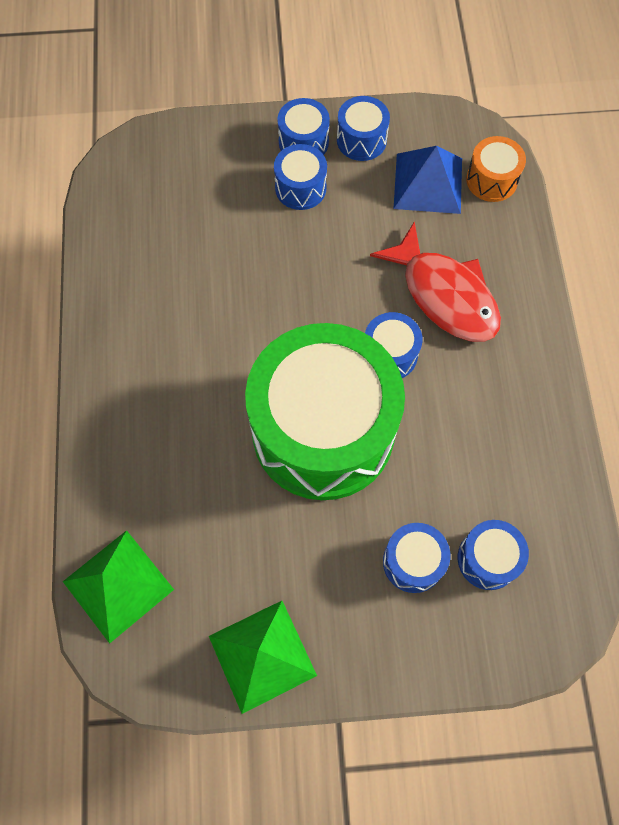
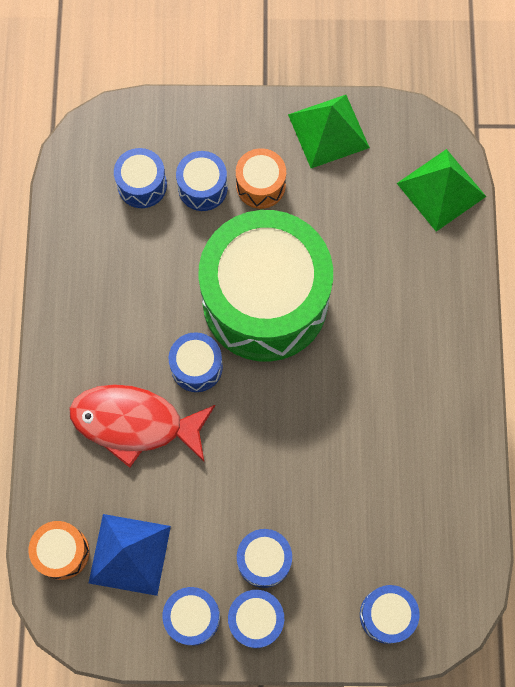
camera: 175 degrees left, 5 degrees up
(183, 154) = (387, 615): none -> blue drum
(342, 571) = (260, 185): none -> orange drum
(444, 295) = (135, 423): red fish -> red fish turned 45 degrees counterclockwise

